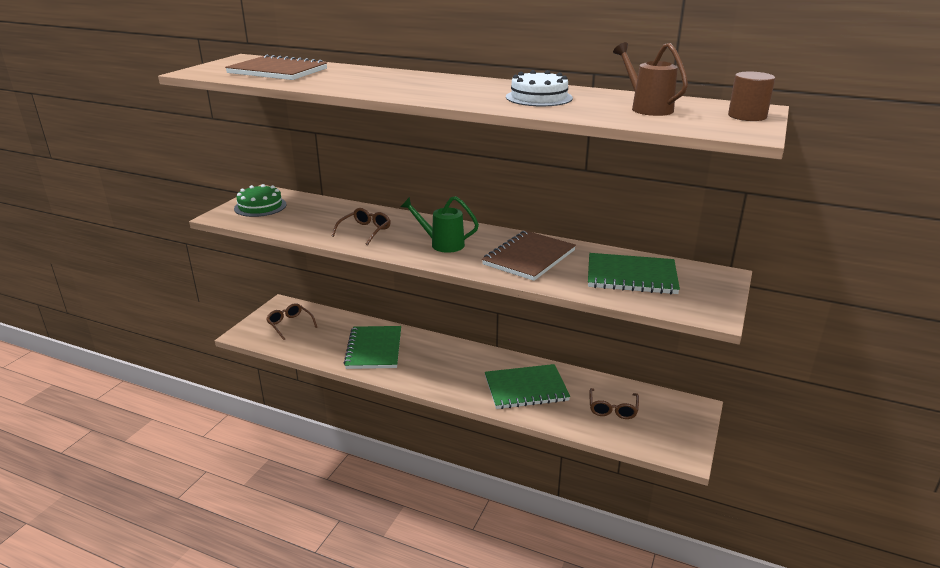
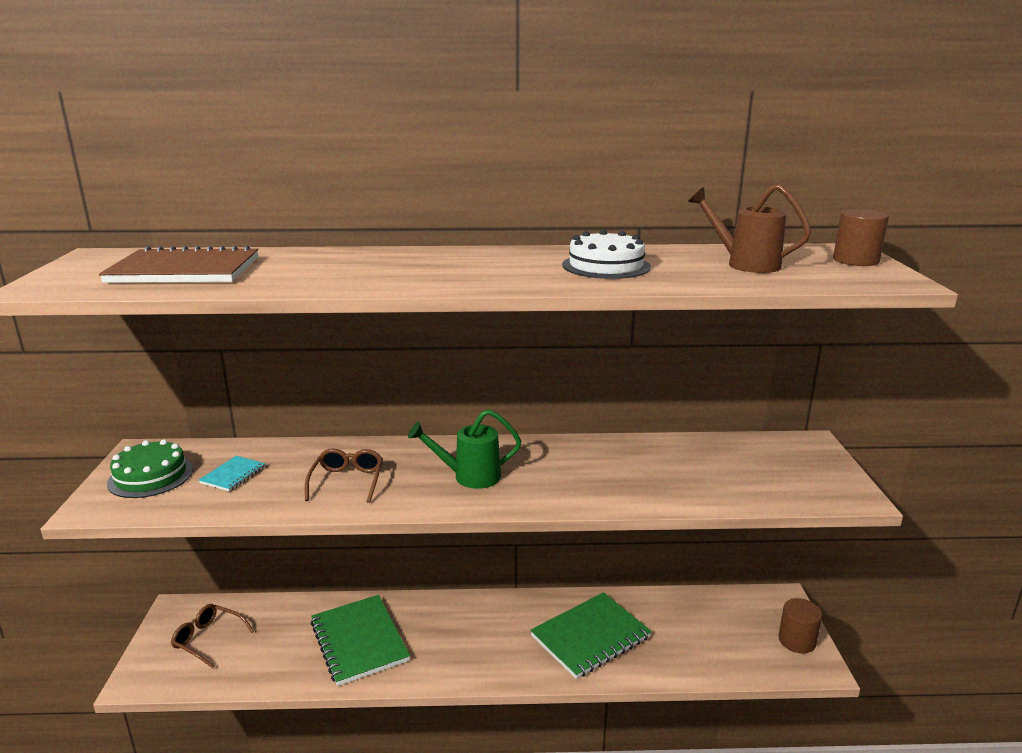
camera: 25 degrees left, 5 degrees down
(304, 215) = (233, 475): none -> turquoise notebook
(529, 257) = (593, 470): brown notebook -> none
(612, 409) = (703, 632): brown glasses -> none
(631, 276) = (725, 467): green notebook -> none
(683, 435) = (797, 640): none -> brown cylinder

